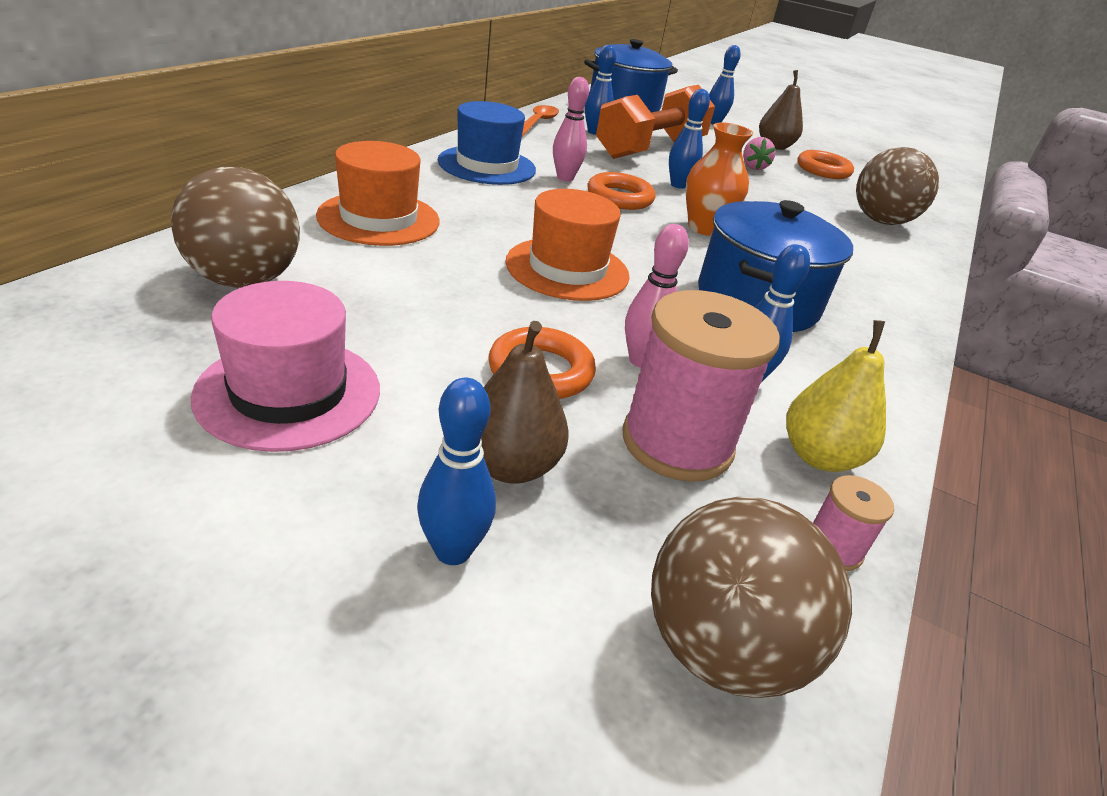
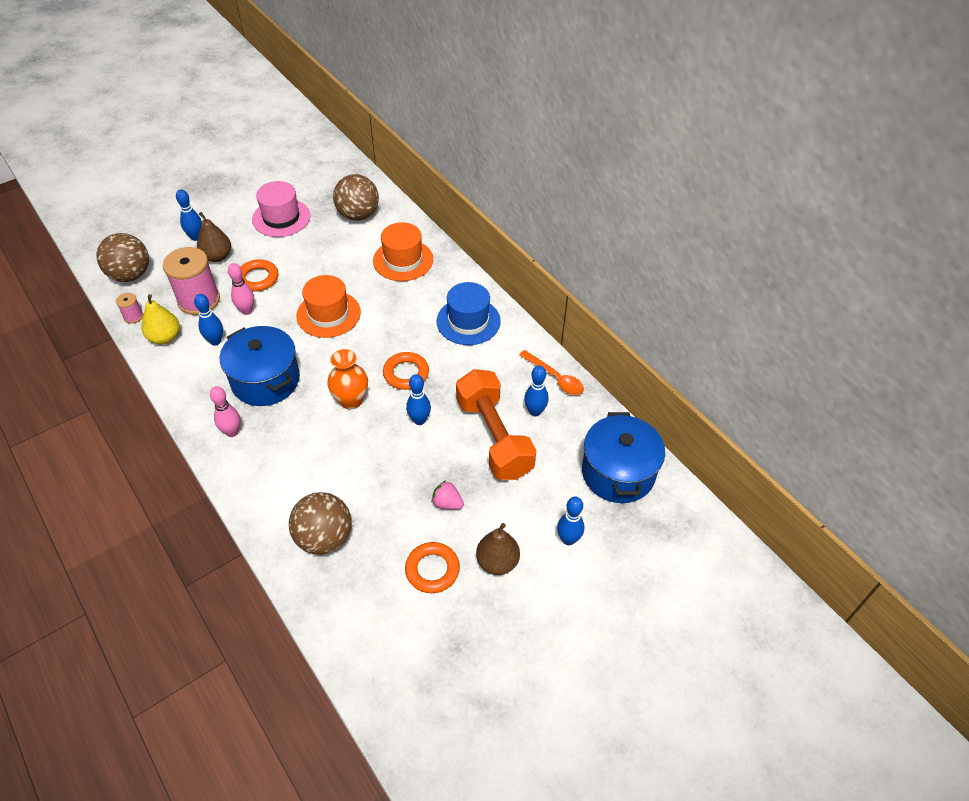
camera: 120 degrees right, 15 degrees up
(565, 178) = (442, 355): pink bowling pin -> pink bowling pin (232, 432)

